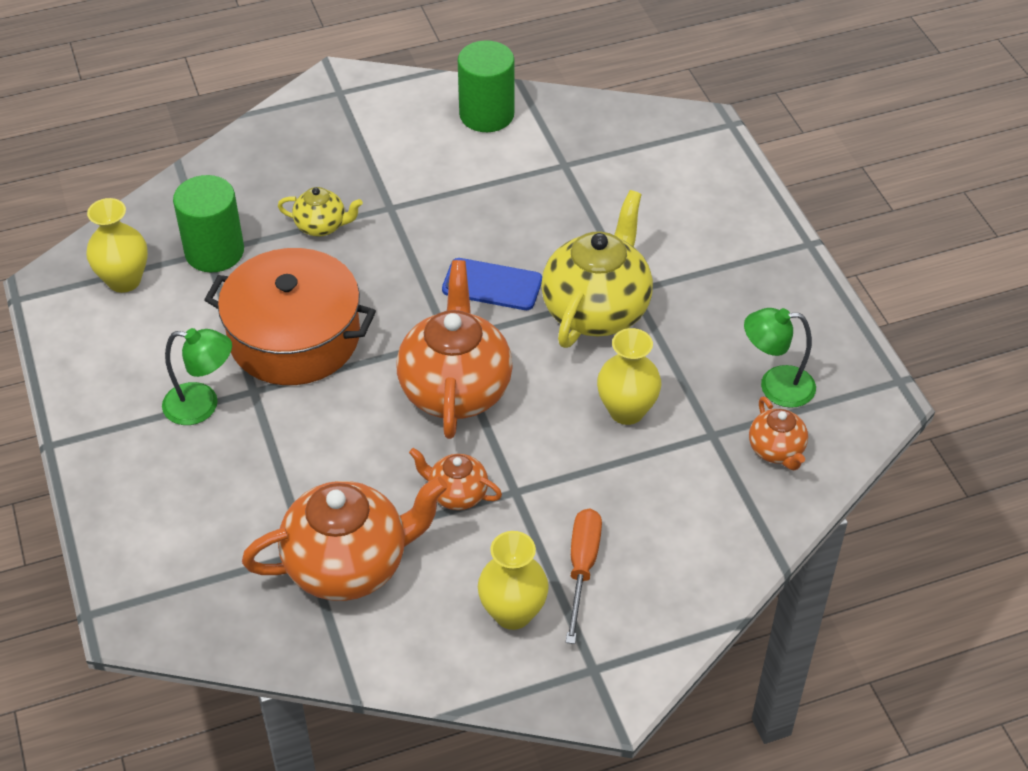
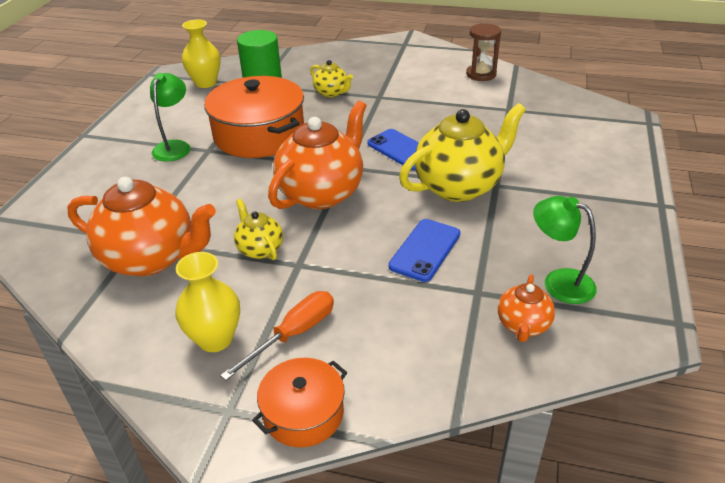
camera: 35 degrees right, 10 degrees down
(202, 405) = (174, 146): green lamp -> green lamp turned 120 degrees counterclockwise
(456, 494) = (260, 249): orange teapot -> yellow teapot
(486, 115) = (481, 74): green cylinder -> brown hourglass
(626, 411) = (425, 250): yellow vase -> blue phone
(660, 635) = (303, 413): none -> orange pot

